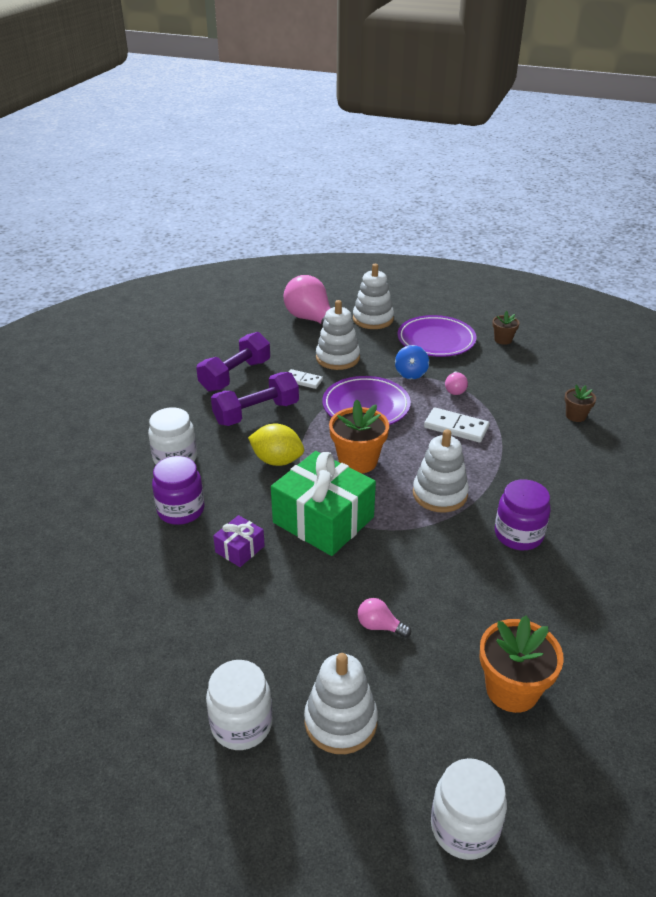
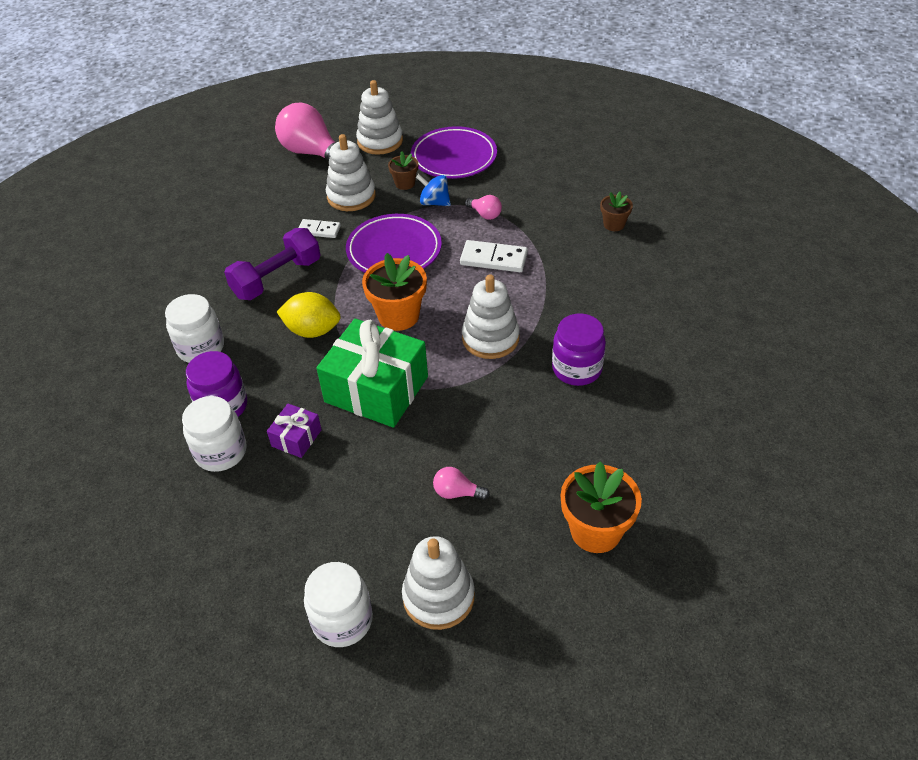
camera: 10 degrees left, 10 degrees up
(235, 375) = (243, 236): purple dumbbell -> none
(411, 373) = (434, 202): blue spinning top -> blue spinning top turned 120 degrees clockwise
(455, 390) = (485, 214): pink light bulb -> pink light bulb turned 45 degrees counterclockwise
(464, 827) = (573, 672): white jar -> white jar (221, 452)
(503, 340) = (525, 145): brown flower pot -> brown flower pot (405, 183)

